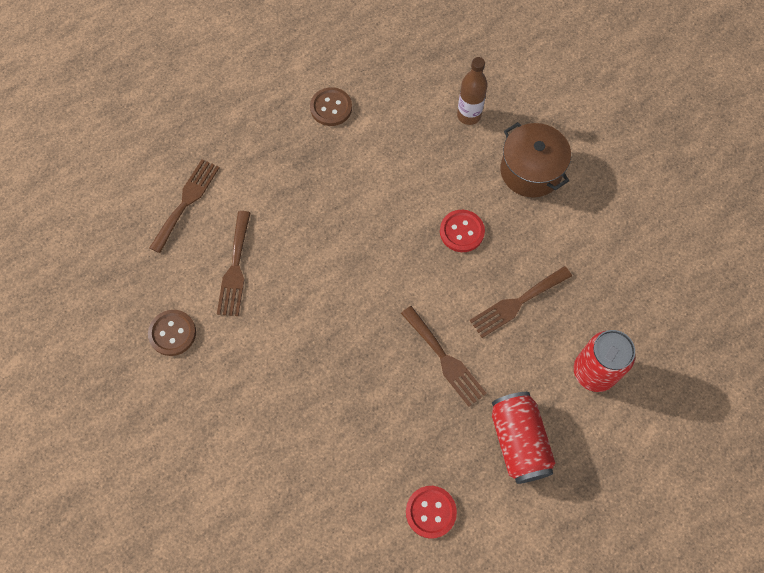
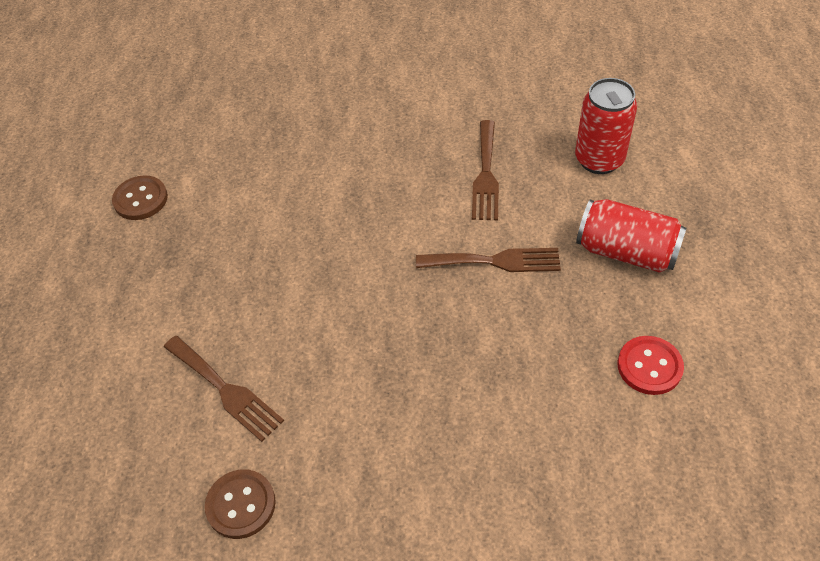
camera: 50 degrees left, 15 degrees down
(186, 201) = (98, 392): brown fork -> none
(461, 232) = (376, 174): red button -> none
(469, 115) = (267, 104): brown bottle -> none
(530, 171) = (366, 93): brown pot -> none

